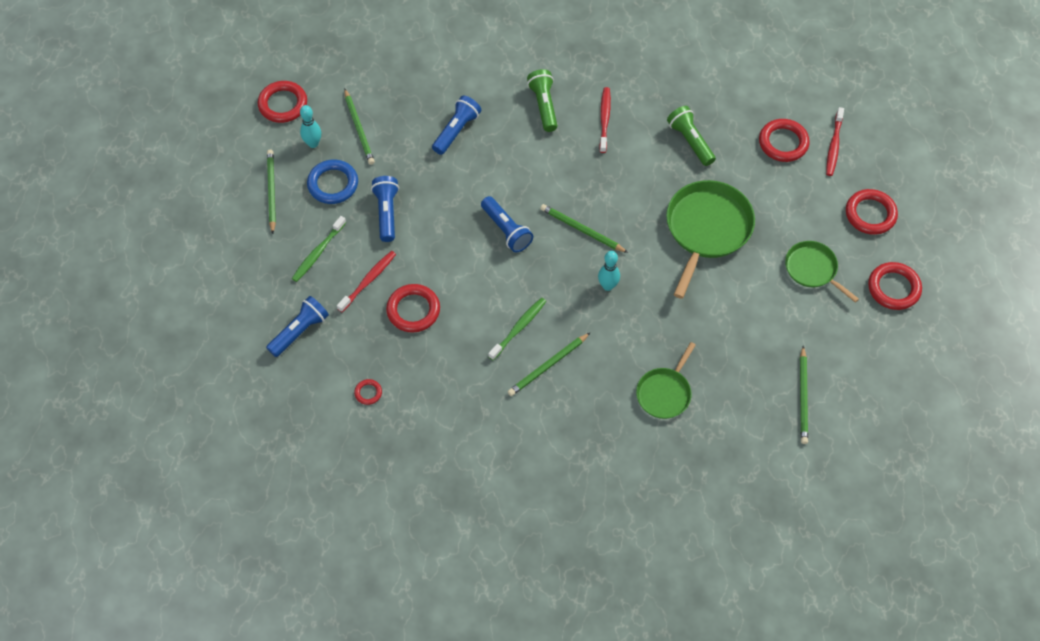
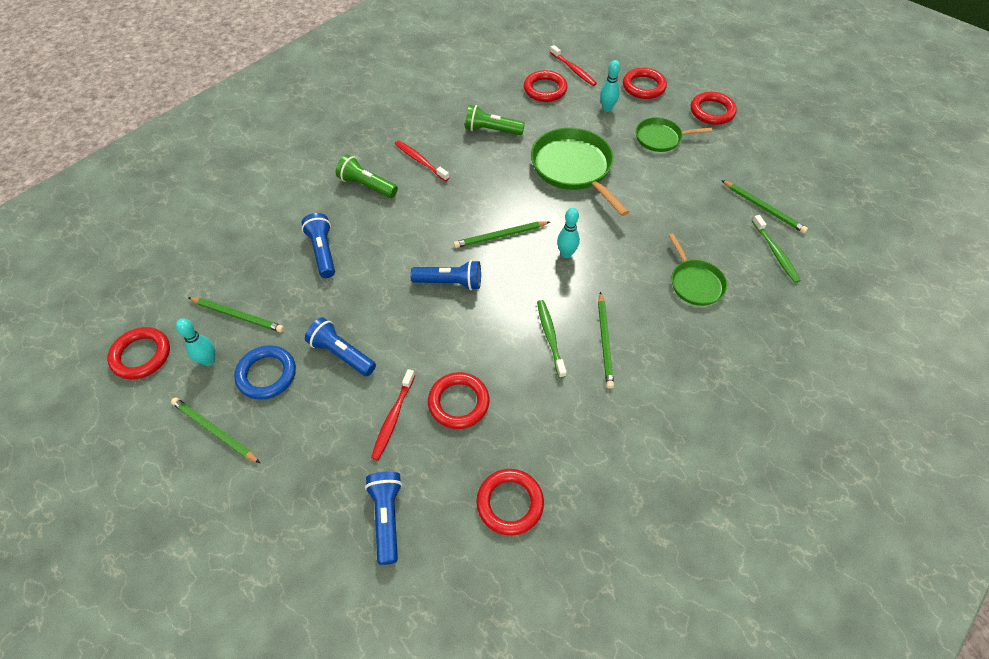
camera: 50 degrees left, 5 degrees down
(318, 252) = (321, 438): green toothbrush -> green toothbrush (775, 252)
(368, 281) = (393, 417): red toothbrush -> red toothbrush turned 150 degrees counterclockwise
(368, 393) = (510, 503): red ring -> red ring, size x2.00
(808, 205) = (607, 108): none -> turquoise bowling pin

